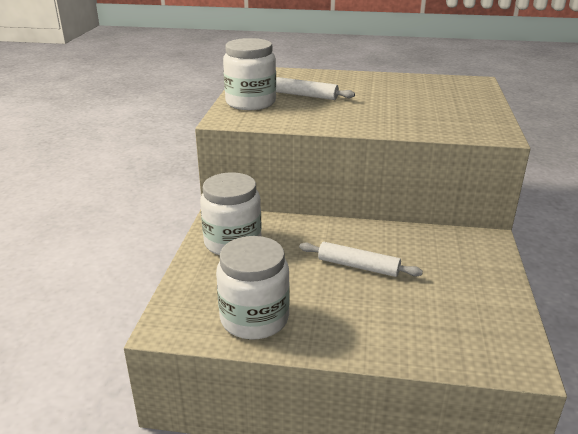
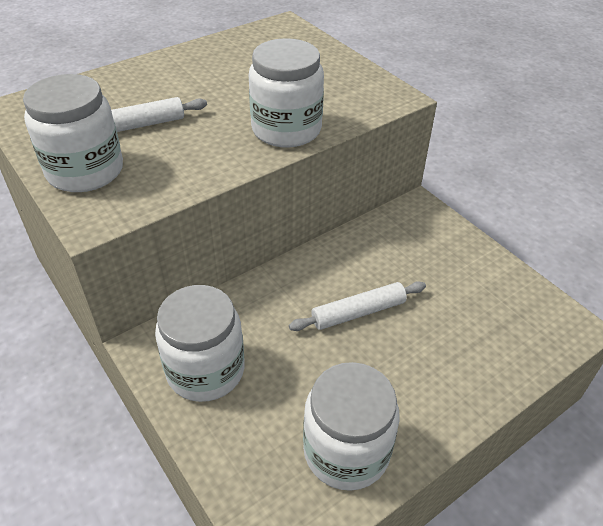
camera: 45 degrees left, 15 degrees up
(389, 124) = (286, 129): none -> white jar

